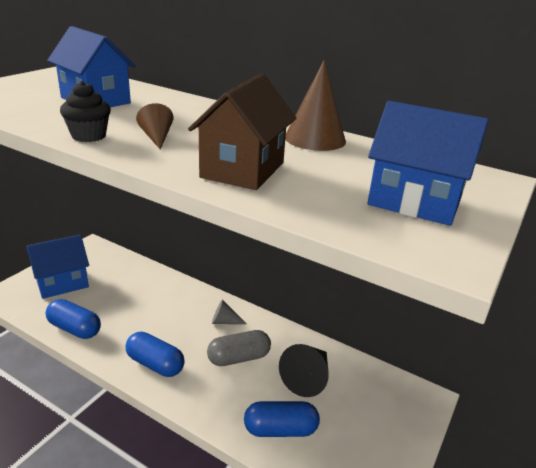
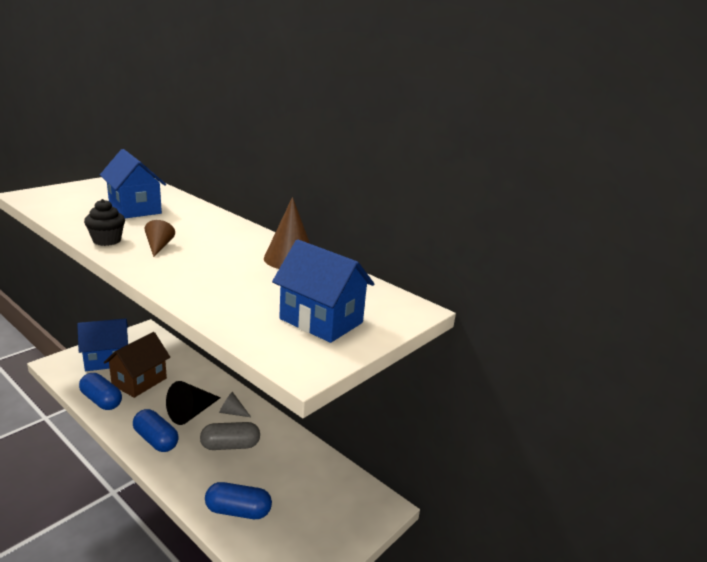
camera: 10 degrees right, 5 degrees down
(243, 170) = (205, 280): brown house -> brown house (139, 381)
(307, 378) = (283, 472): black cone -> black cone (191, 413)

